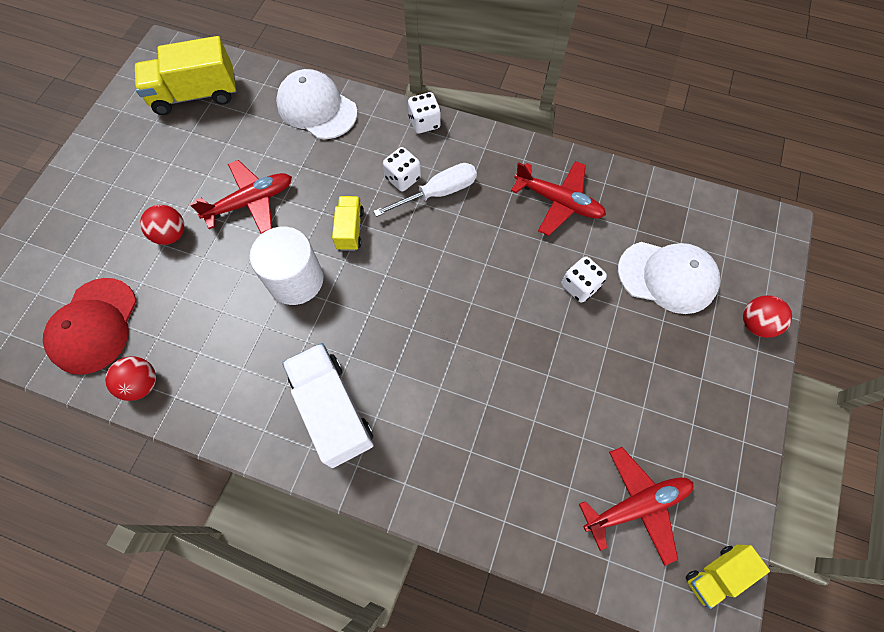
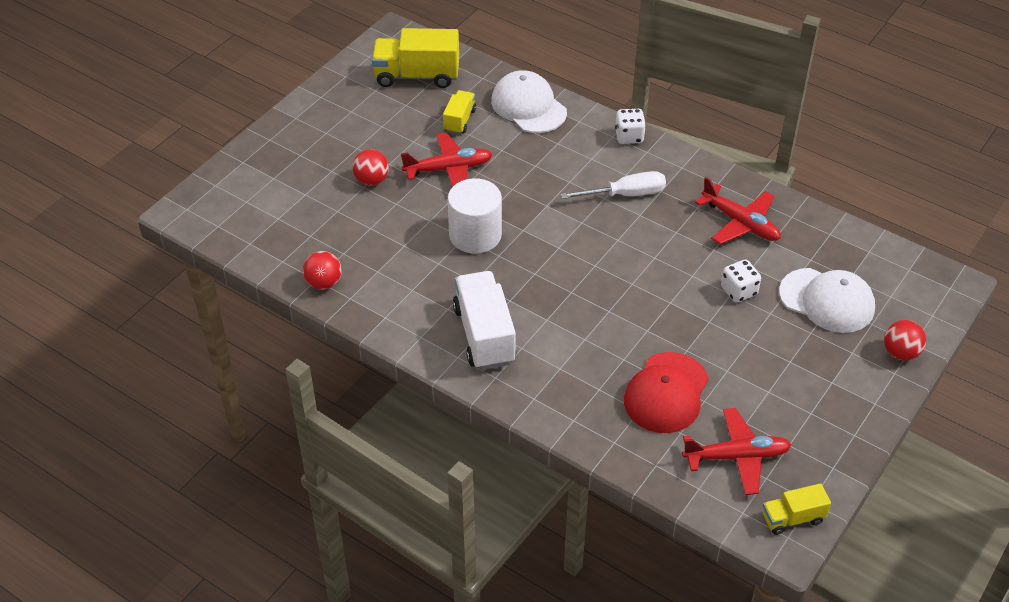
camera: 15 degrees right, 20 degrees down
(94, 326) = (291, 234): red cap -> red cap (666, 393)
(350, 230) = (535, 207): yellow truck -> yellow truck (459, 120)
(403, 178) = (595, 177): white dice -> none

